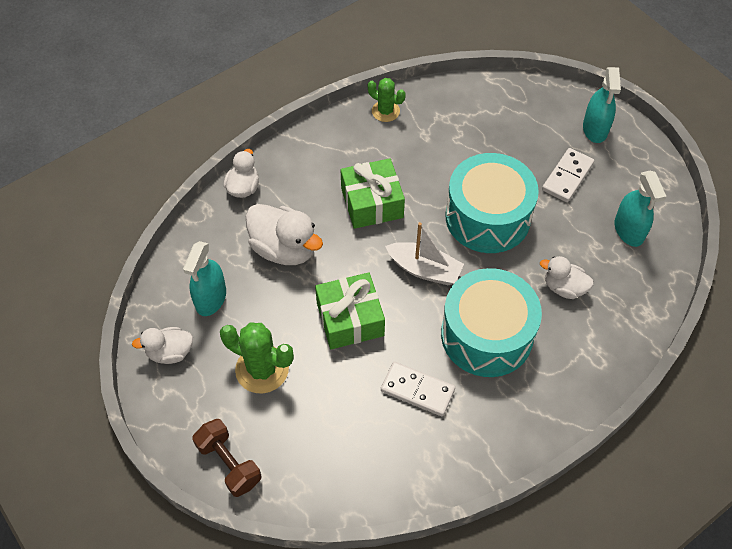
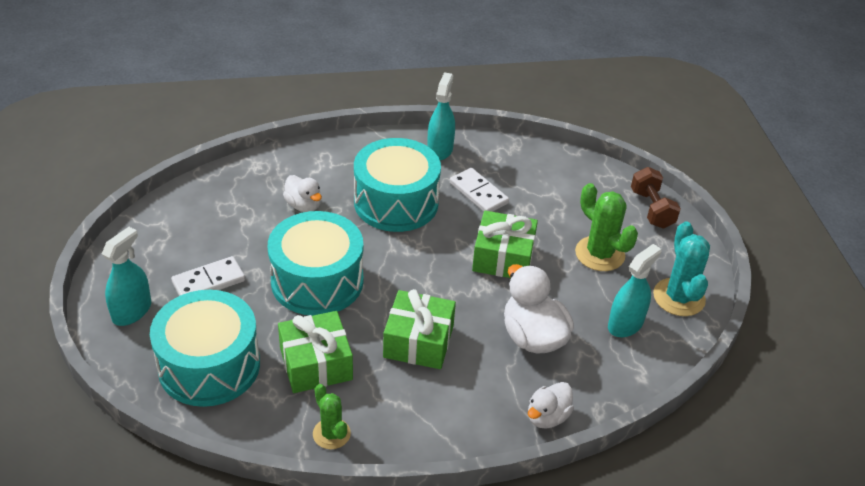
camera: 155 degrees left, 15 degrees down
(170, 352) = (679, 297): white duck -> turquoise cactus
(424, 269) = (411, 265): white boat -> none
(433, 151) = (316, 363): none -> green gift
(503, 117) = (209, 365): none -> turquoise drum
(628, 230) = (205, 219): turquoise spray bottle -> turquoise spray bottle (440, 150)

